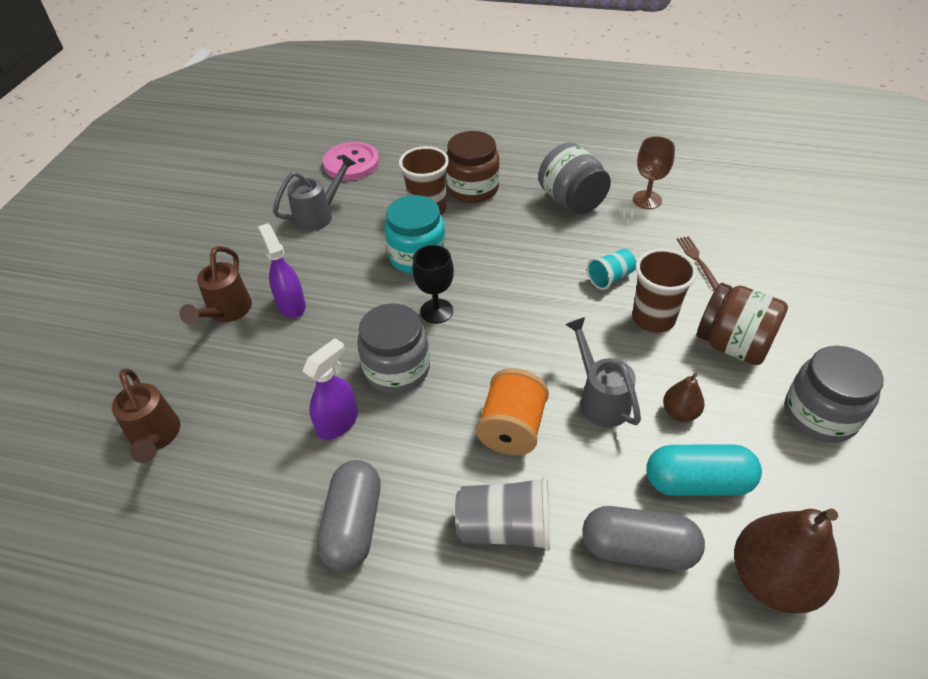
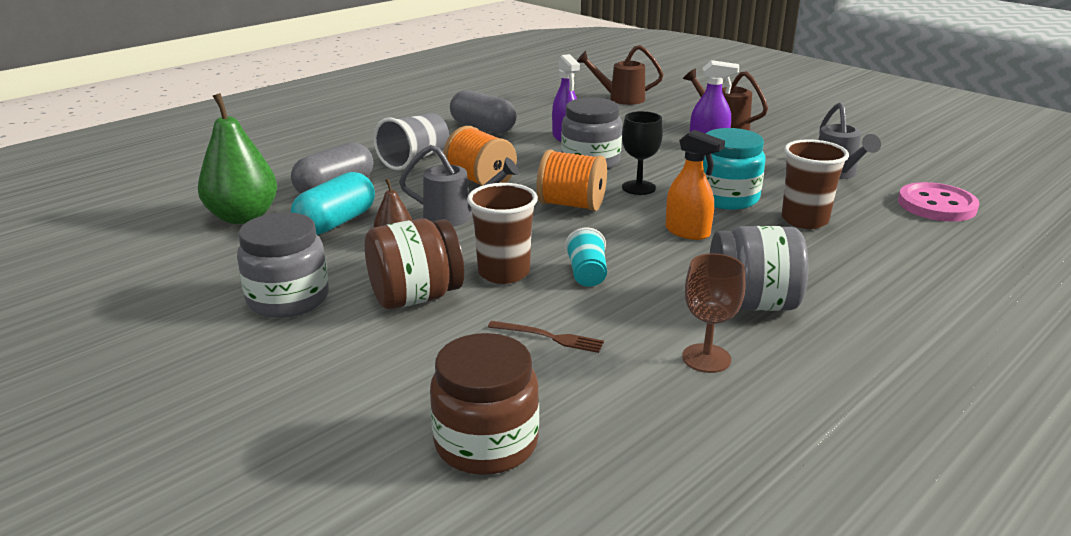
camera: 120 degrees right, 20 degrees down
(472, 188) = (831, 253): brown jar -> brown jar (486, 443)
(499, 255) = (688, 232): none -> orange spray bottle
(508, 336) = (571, 205): none -> orange spool
(772, 579) = (243, 217): brown pear -> green pear

